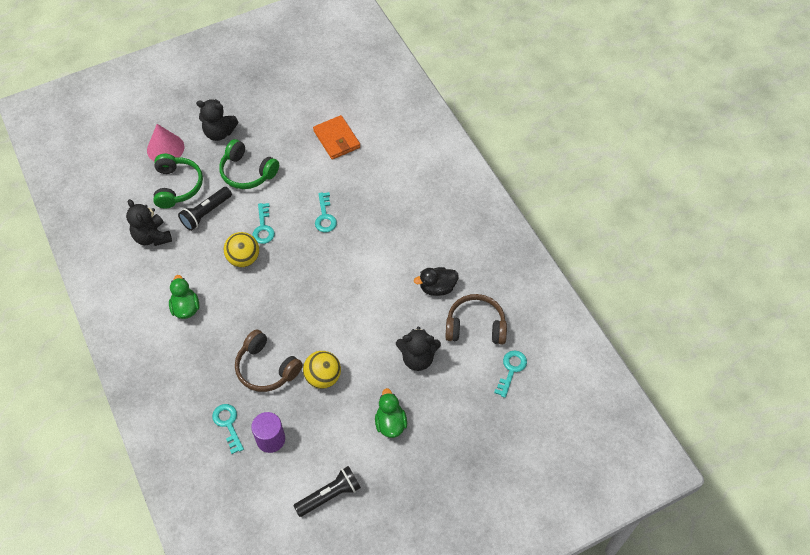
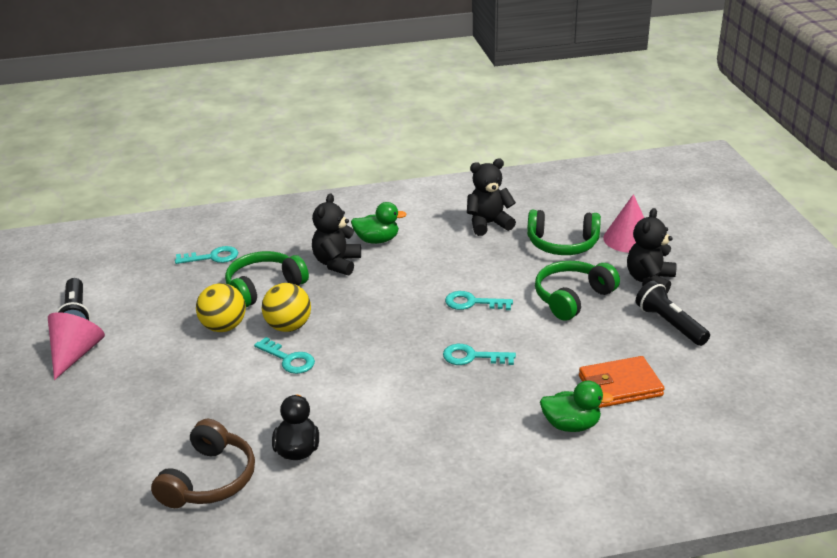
camera: 105 degrees right, 25 degrees down
(206, 213) = (511, 261): black flashlight -> black flashlight (670, 324)
(244, 259) = (429, 284): yellow ball -> yellow ball (288, 327)
(266, 368) = (264, 287): brown headphones -> green headphones
(271, 439) = (174, 282): purple cylinder -> none
(378, 469) = (75, 354): none -> pink cone
(390, 423) = (124, 372): green duck -> green duck (571, 425)
(418, 358) = (196, 411): black teddy bear -> black teddy bear (337, 263)
(511, 370) = (114, 504): turquoise key -> turquoise key (288, 359)

